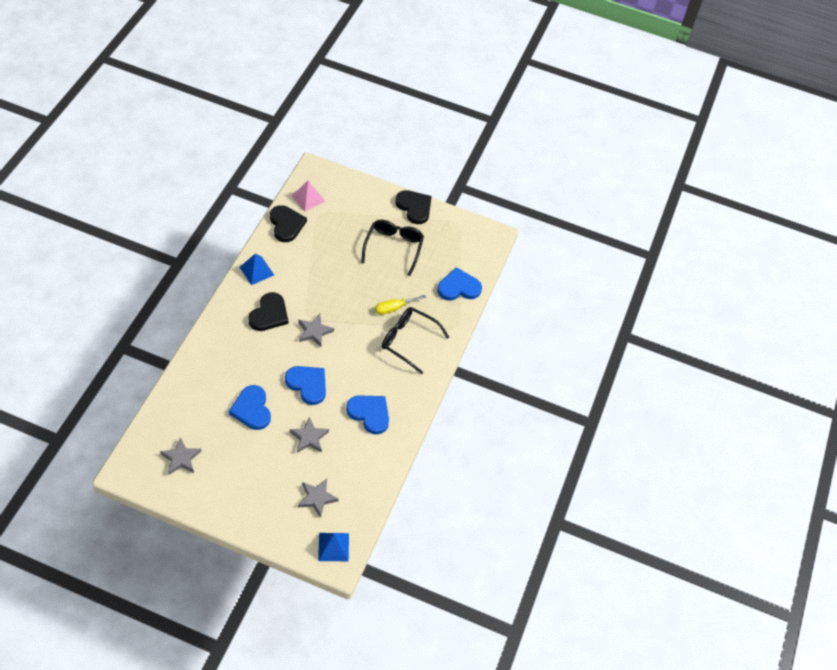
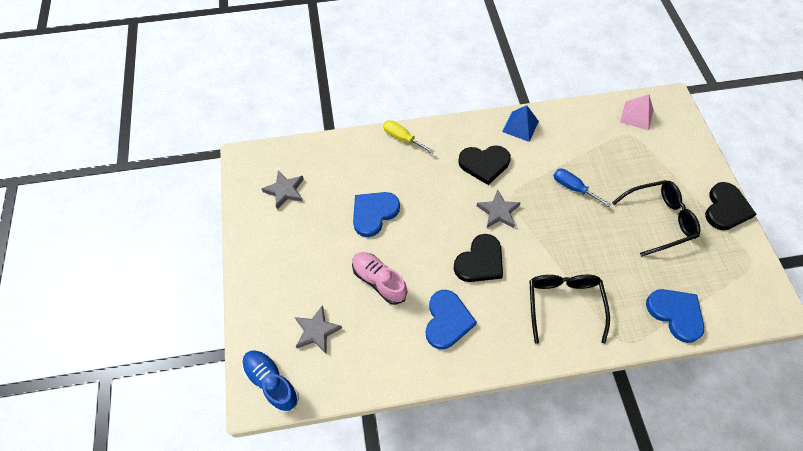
camera: 65 degrees right, 5 degrees up
(286, 224) = (591, 117): black heart -> black heart (480, 261)
(307, 384) = (436, 243): blue heart -> none
(309, 437) = (379, 281): grey star -> pink shoe
(332, 276) = (573, 188): none -> blue screwdriver
(333, 546) = (271, 382): blue pyramid -> blue shoe
(394, 308) = (589, 265): yellow screwdriver -> yellow screwdriver (402, 138)

